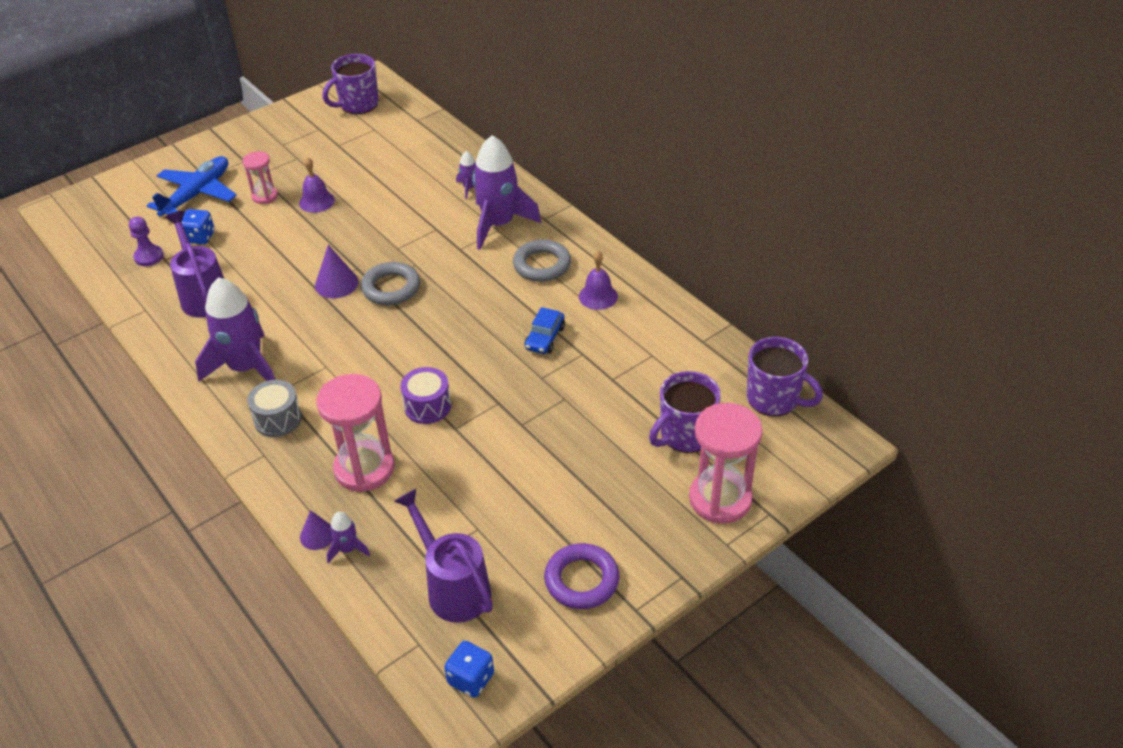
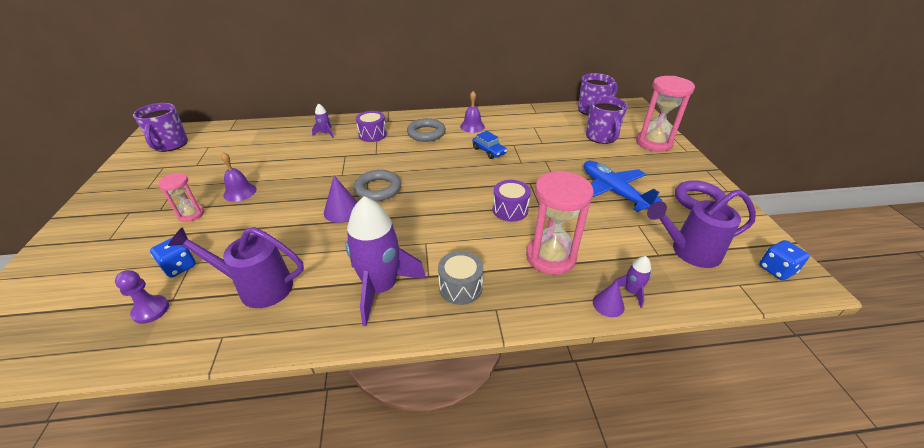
camera: 60 degrees left, 5 degrees down
(197, 194) = (121, 251): blue plane -> blue plane (613, 191)
(499, 224) = (372, 135): purple rocket -> purple drum

